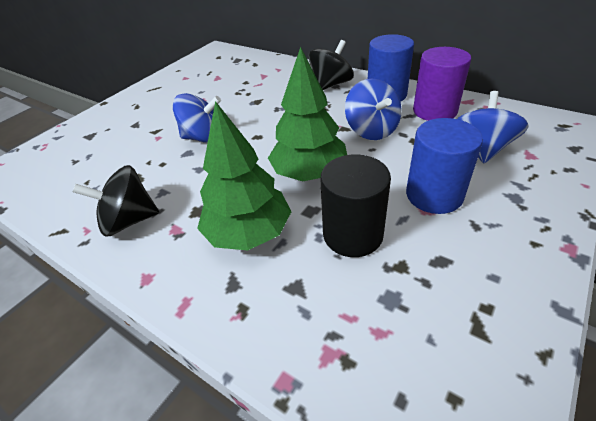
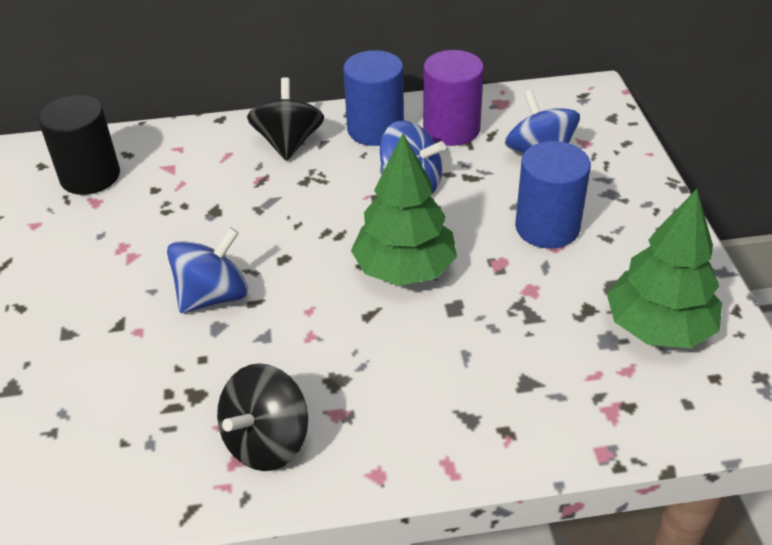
camera: 45 degrees left, 0 degrees up
(249, 232) = (422, 366): green tree -> green tree (658, 328)
(352, 234) = (520, 306): black cylinder -> black cylinder (90, 176)

